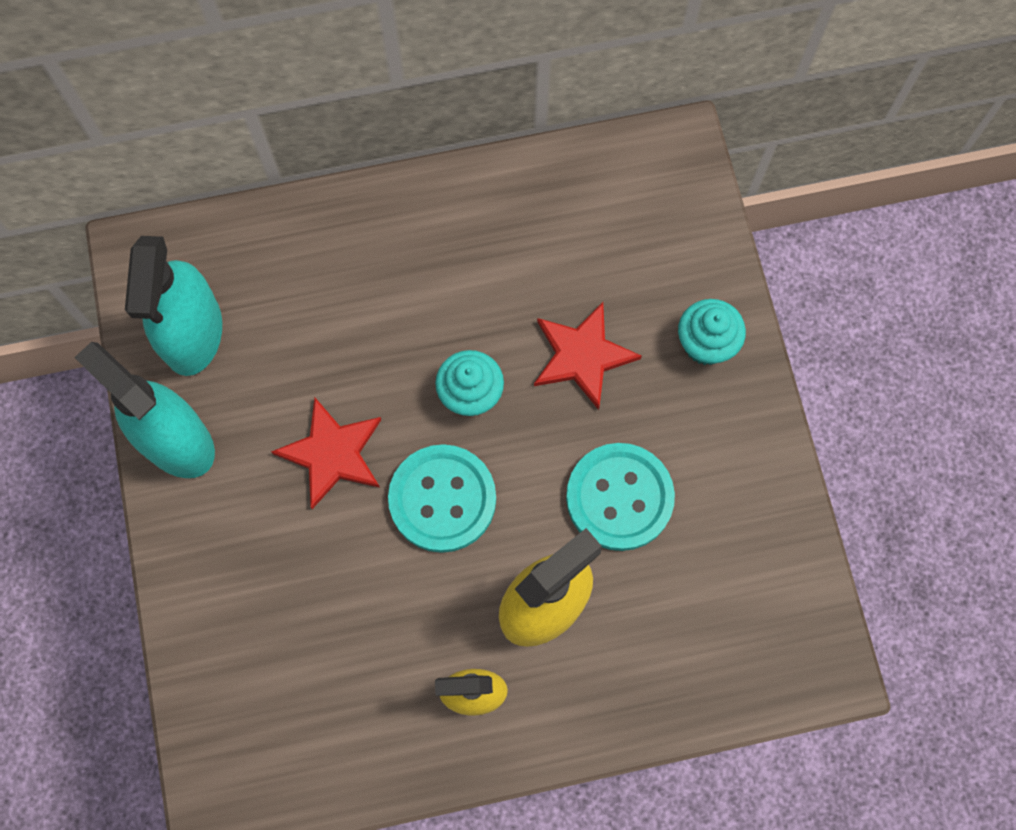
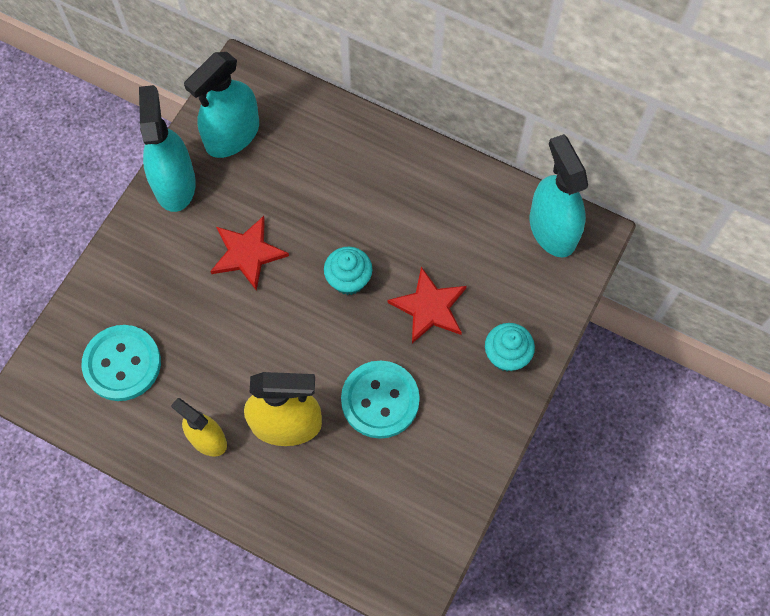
camera: 40 degrees right, 5 degrees down
(442, 499) = (283, 323): turquoise button -> turquoise button (122, 364)
(635, 171) = (552, 229): none -> turquoise spray bottle

